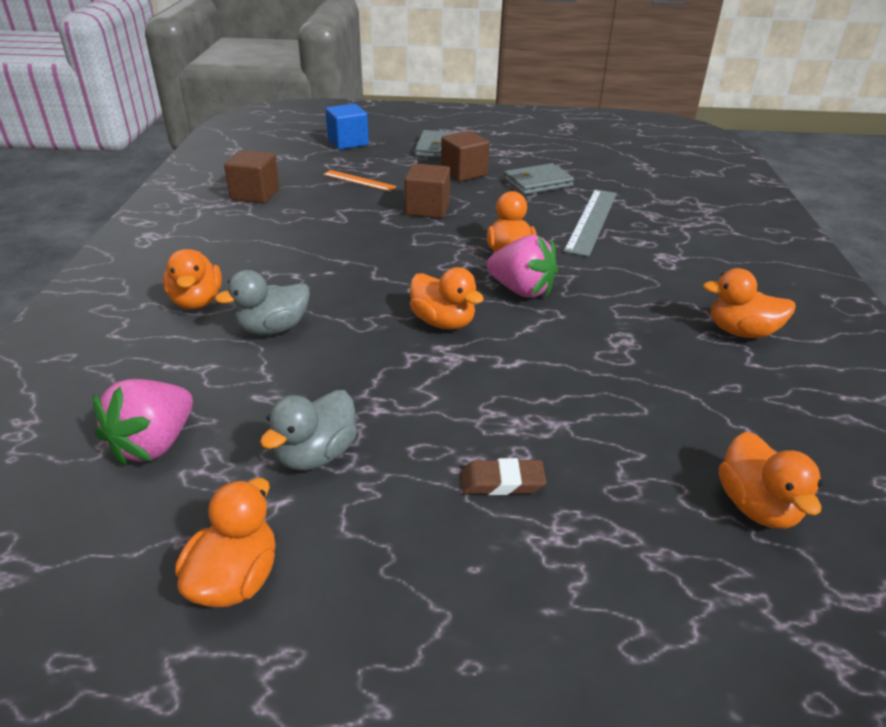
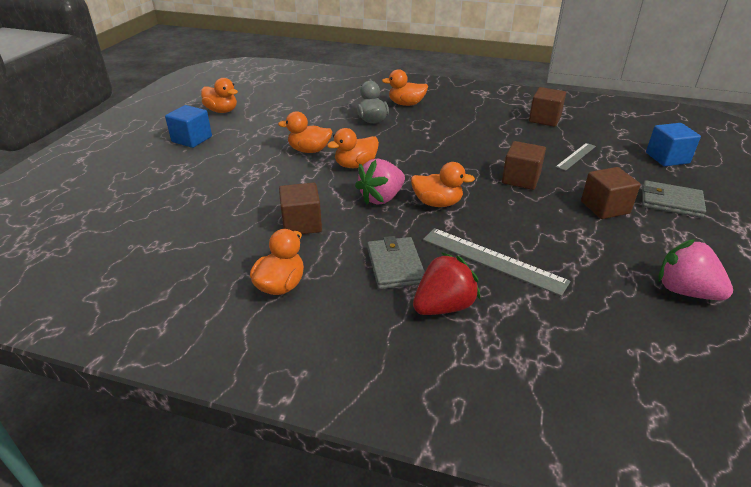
camera: 105 degrees right, 0 degrees up
(154, 444) = (301, 98): pink strawberry -> pink strawberry (685, 291)
(316, 454) = (271, 126): grey duck -> none
(359, 180) = (576, 156): orange ruler -> grey ruler
(417, 576) = (192, 139): none -> blue cube
(502, 482) = (220, 162): brown eraser -> none
(537, 183) = (586, 247): grey wallet -> grey wallet (395, 265)
(621, 341) = (302, 224): none -> brown cube
(678, 240) = (443, 306): none -> red strawberry
(756, 506) = (143, 227): orange duck -> orange duck (309, 150)

